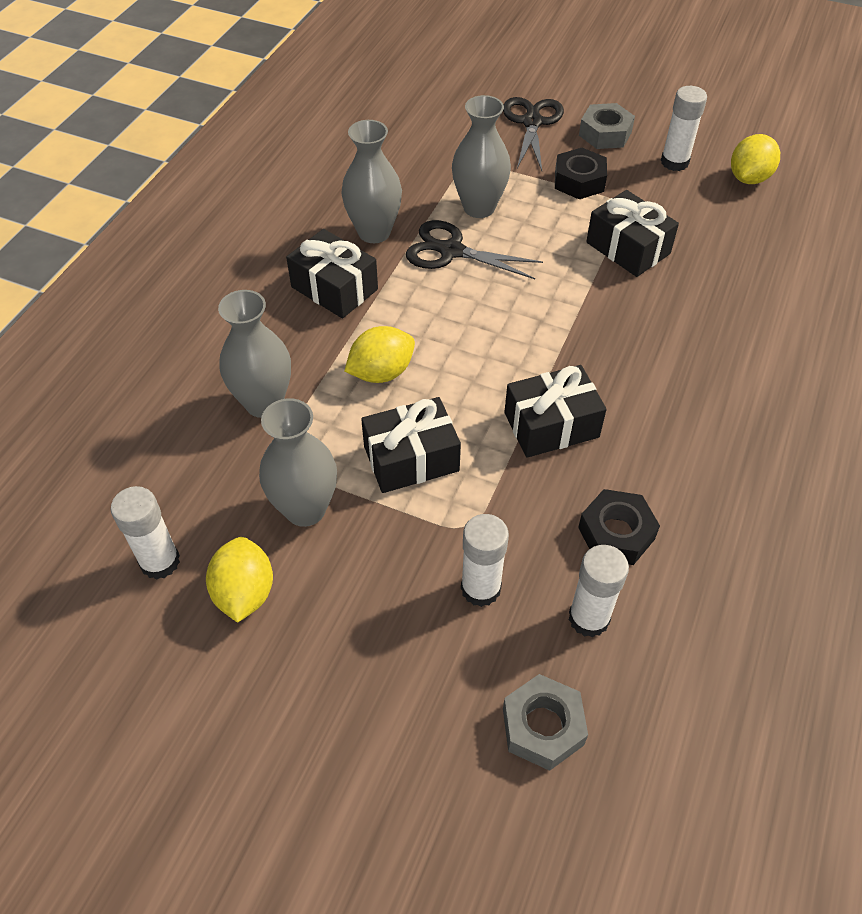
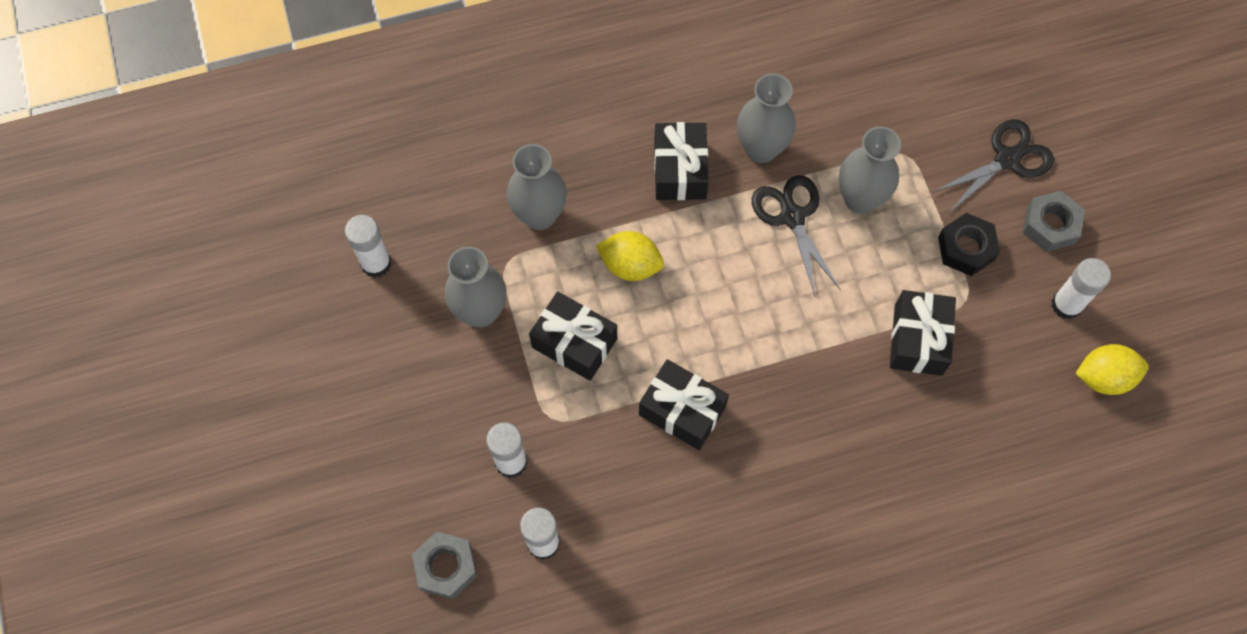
camera: 50 degrees right, 15 degrees up
(244, 593) = (395, 329): yellow lemon -> none
(616, 533) = (624, 516): black nut -> none

